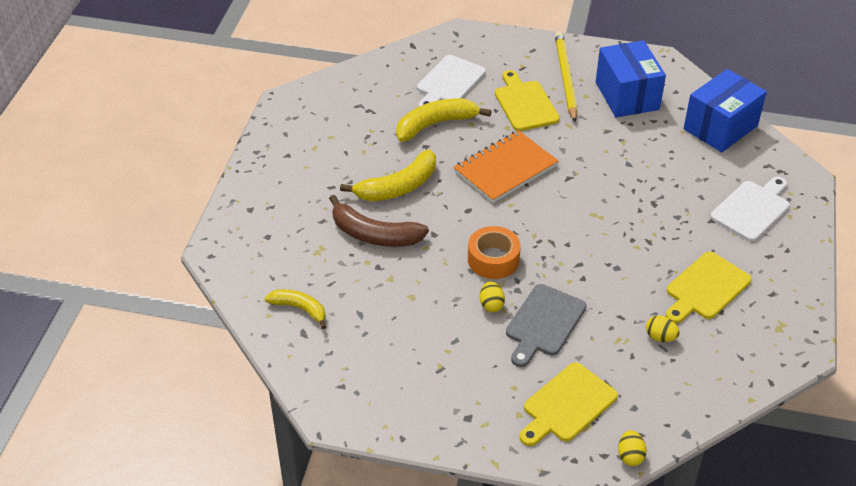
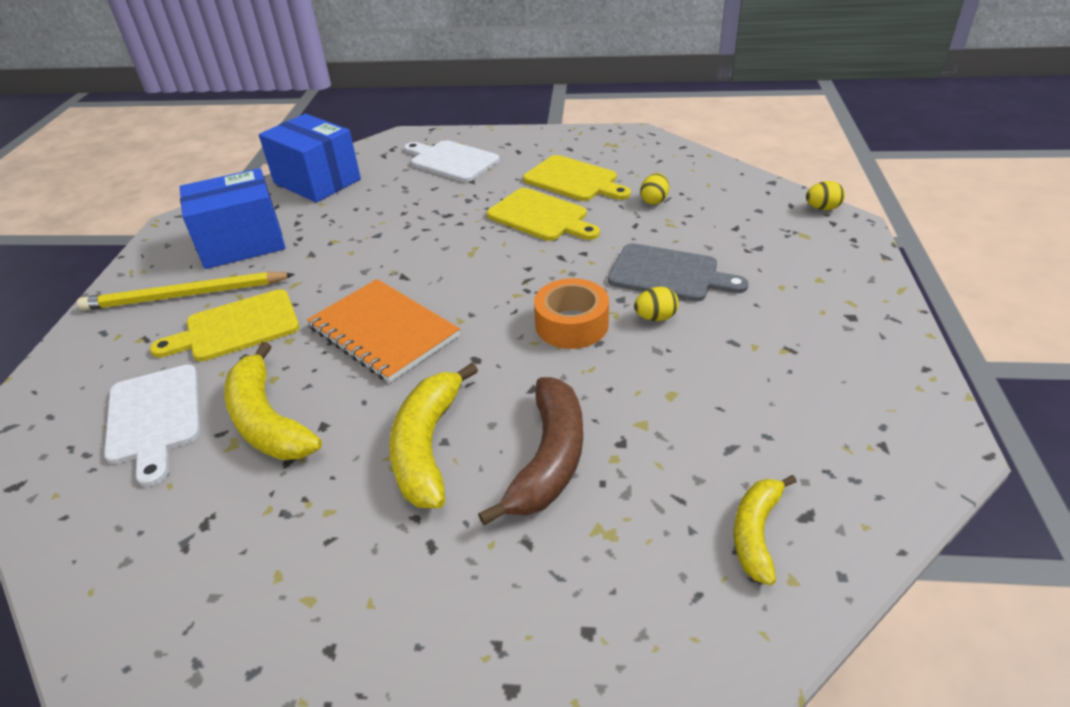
camera: 95 degrees left, 5 degrees down
(398, 187) = (427, 446): yellow banana -> yellow banana turned 135 degrees counterclockwise
(449, 82) = (154, 418): white cutting board -> white cutting board turned 45 degrees clockwise
(567, 405) = (783, 249): yellow cutting board -> yellow cutting board (541, 216)

